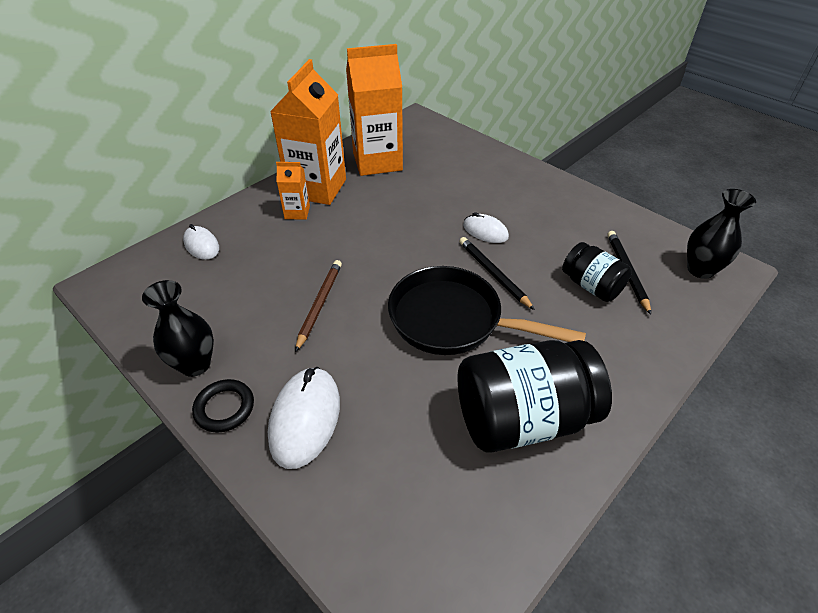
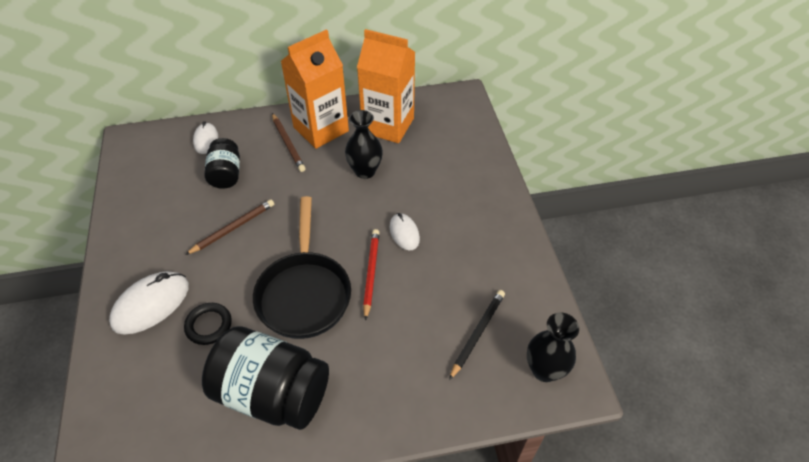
camera: 35 degrees right, 5 degrees up
(195, 364) = (128, 229): black vase -> black vase (365, 171)
(224, 408) = (118, 268): black ring -> black ring (209, 325)
(297, 212) = (288, 144): orange carton -> brown pencil
(453, 320) = (304, 293): black pan -> black pan turned 150 degrees counterclockwise
(493, 274) = (371, 273): black pencil -> red pencil
(591, 286) = (434, 327): black jar -> black jar (226, 174)

